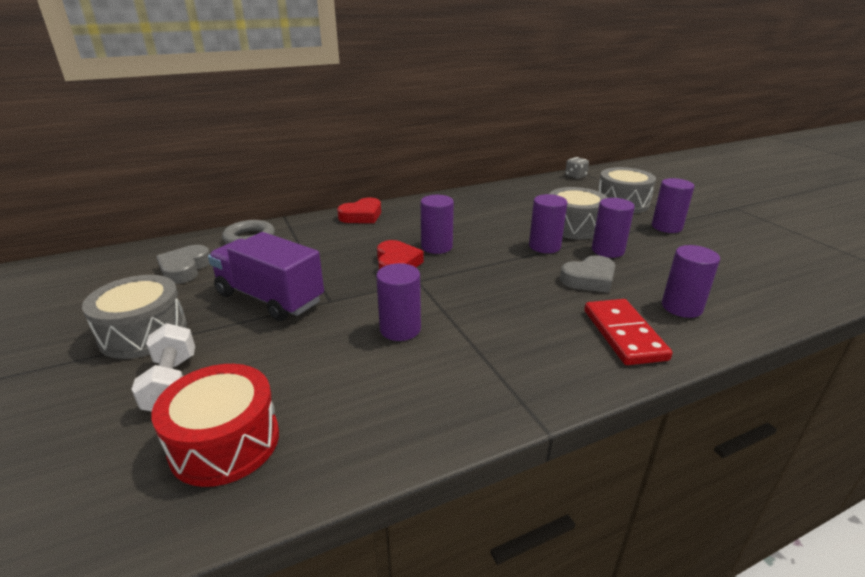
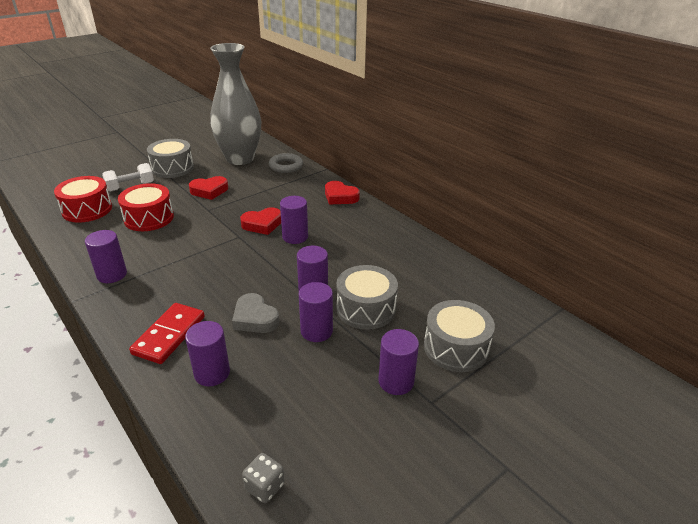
camera: 75 degrees right, 5 degrees up
(185, 269) = (240, 159): grey heart -> grey vase
(270, 298) = (209, 191): purple truck -> red heart
(318, 357) = (149, 218): none -> red drum
(400, 329) = (176, 239): purple cylinder -> purple cylinder (112, 275)
(575, 176) = (528, 309): grey dice -> grey dice (265, 487)
(624, 334) = (169, 335): red domino -> red domino turned 45 degrees counterclockwise

